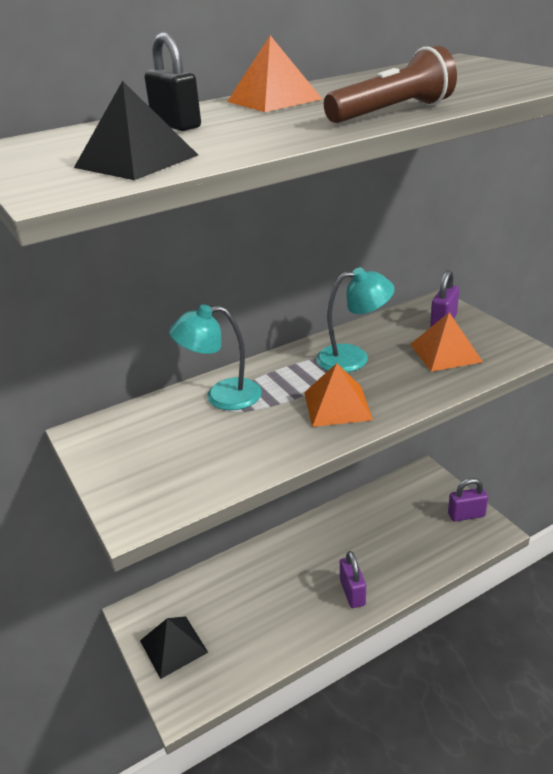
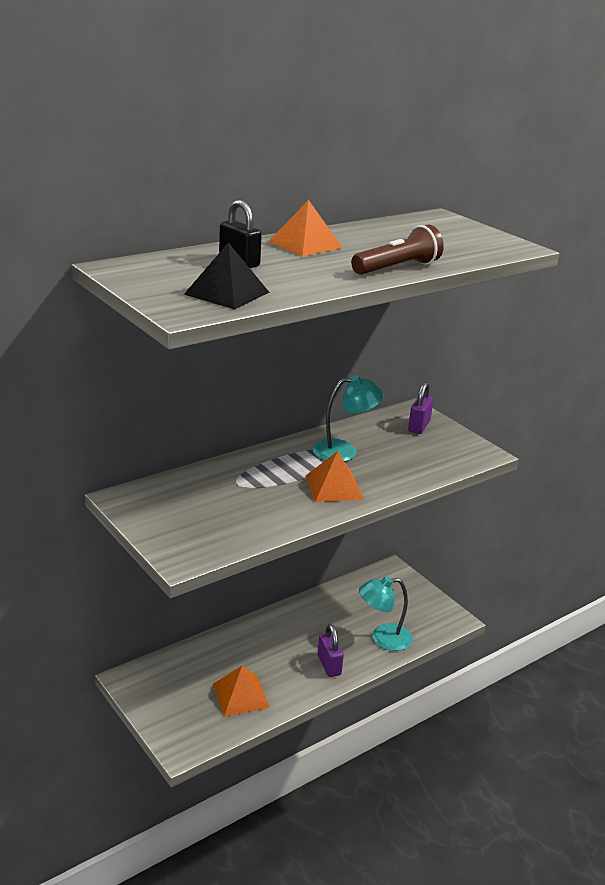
camera: 10 degrees left, 5 degrees down
(173, 646) = (169, 704): black pyramid -> none
(221, 396) = (235, 475): turquoise lamp -> turquoise lamp (383, 638)
(445, 353) = (421, 451): orange pyramid -> orange pyramid (241, 695)
(466, 515) = (430, 606): purple padlock -> none

